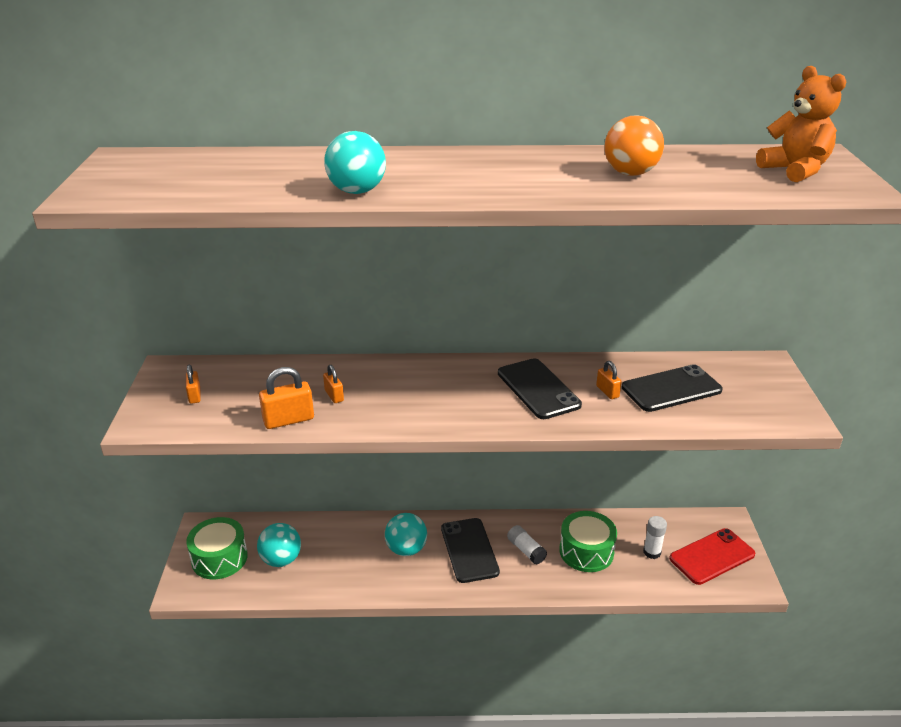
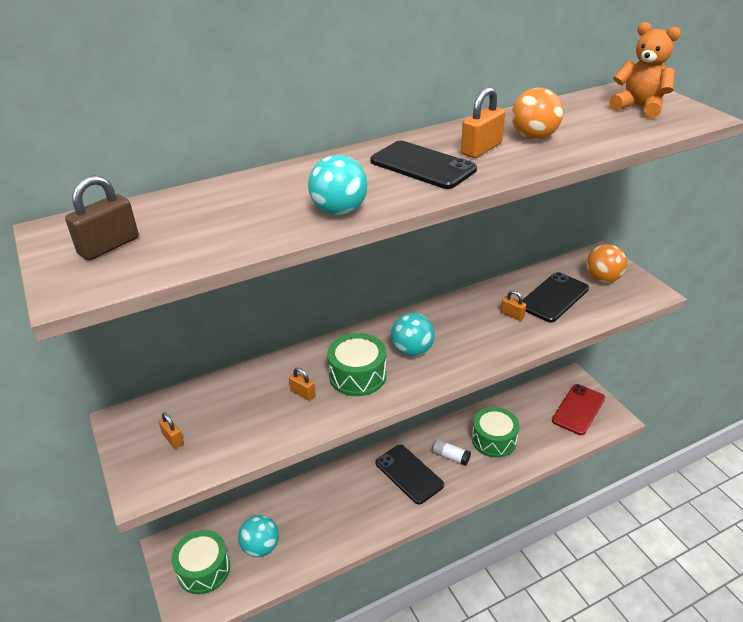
camera: 25 degrees left, 5 degrees up
(145, 175) = (109, 246): none -> brown padlock
(288, 420) = (281, 431): orange padlock -> orange padlock (481, 149)
(397, 397) = (357, 375): none -> green drum
(406, 549) = (359, 493): turquoise ball -> turquoise ball (412, 351)
(538, 389) = (461, 330): black phone -> black phone (422, 165)
(652, 552) = (538, 422): white glue stick -> none
(749, 387) = (603, 279): none -> orange ball

